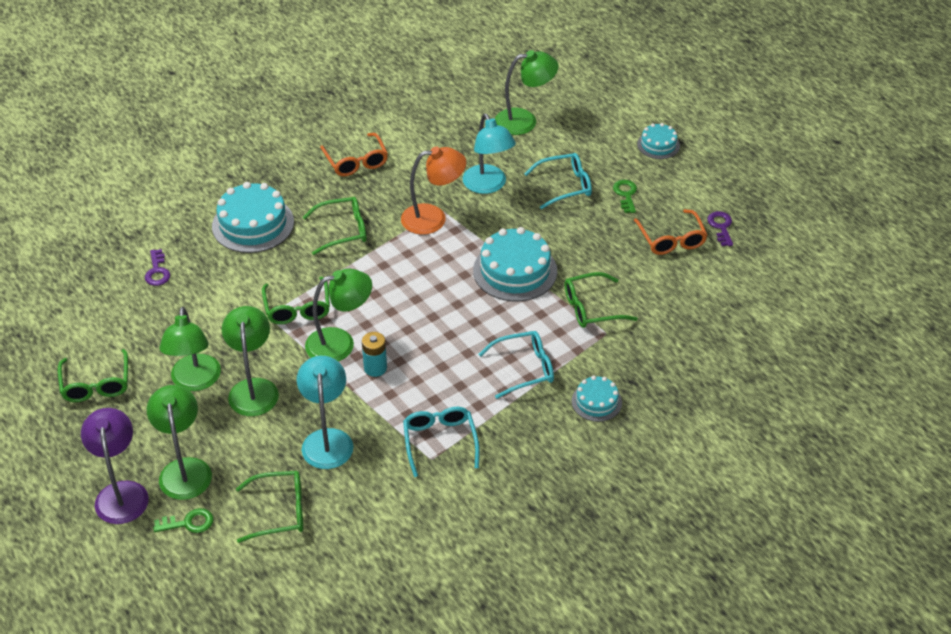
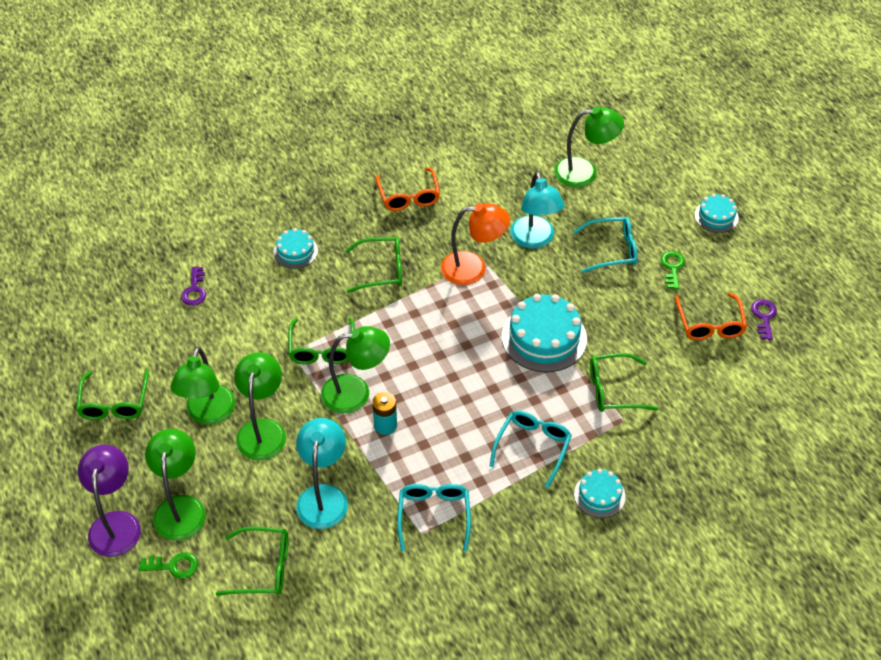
camera: 10 degrees right, 5 degrees up
(253, 224) = (295, 251): turquoise cake -> turquoise cake, size x0.55
(523, 369) = (532, 448): turquoise glasses -> turquoise glasses turned 60 degrees counterclockwise

